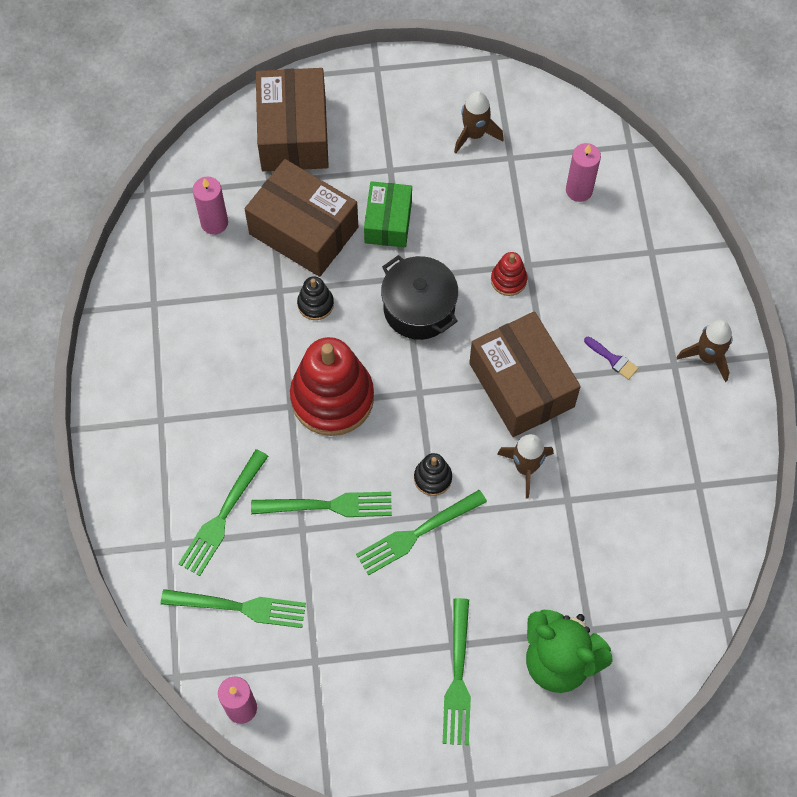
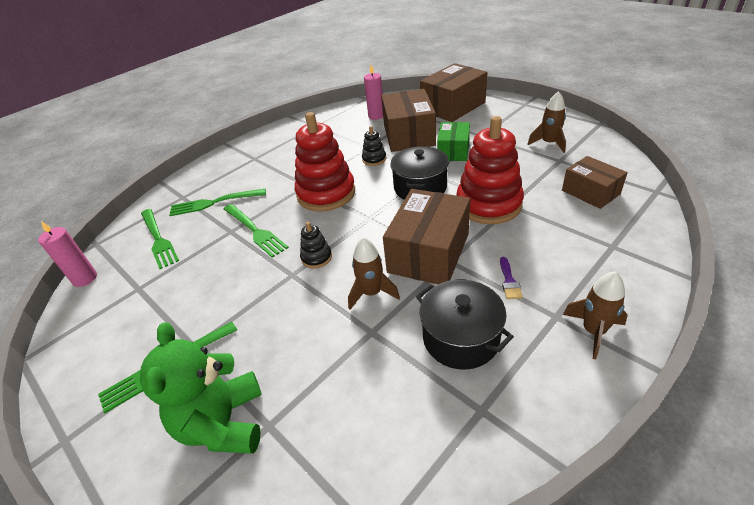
camera: 55 degrees right, 25 degrees down
(388, 222) = (453, 151): green box -> green box turned 45 degrees counterclockwise
(417, 533) = (269, 275): green fork -> none
(508, 280) = (488, 204): red stacking toy -> red stacking toy, size x2.23
(579, 190) = (590, 192): pink candle -> brown box
(633, 444) = (461, 338): none -> black pot

